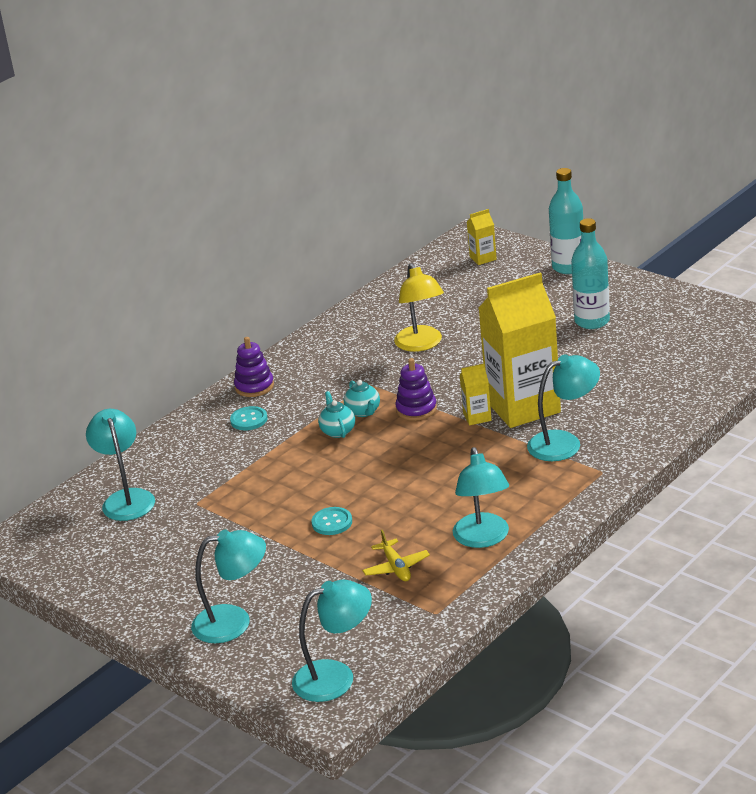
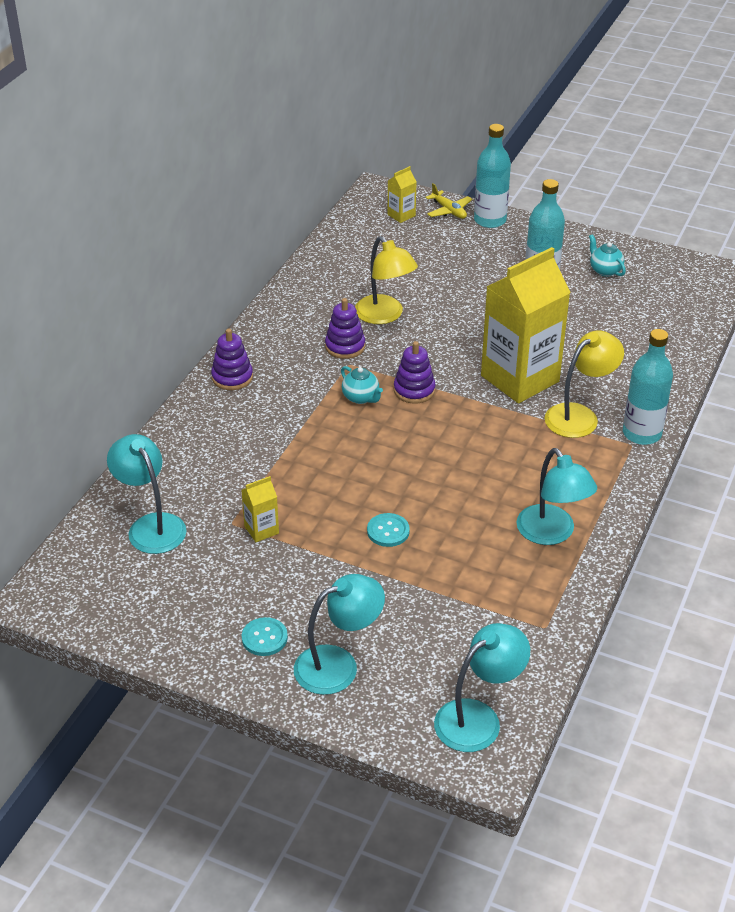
camera: 20 degrees left, 10 degrees up
(249, 420) = (244, 417): turquoise button -> turquoise button (264, 638)
(338, 431) = (344, 422): turquoise teapot -> turquoise teapot (605, 270)
(370, 368) = (345, 346): none -> purple stacking toy
(396, 567) = (479, 577): yellow plane -> yellow plane (449, 211)
(477, 417) = (479, 394): yellow carton -> yellow carton (261, 530)
(564, 443) = (579, 416): turquoise lamp -> yellow lamp
(618, 463) = (642, 433): none -> turquoise bottle

